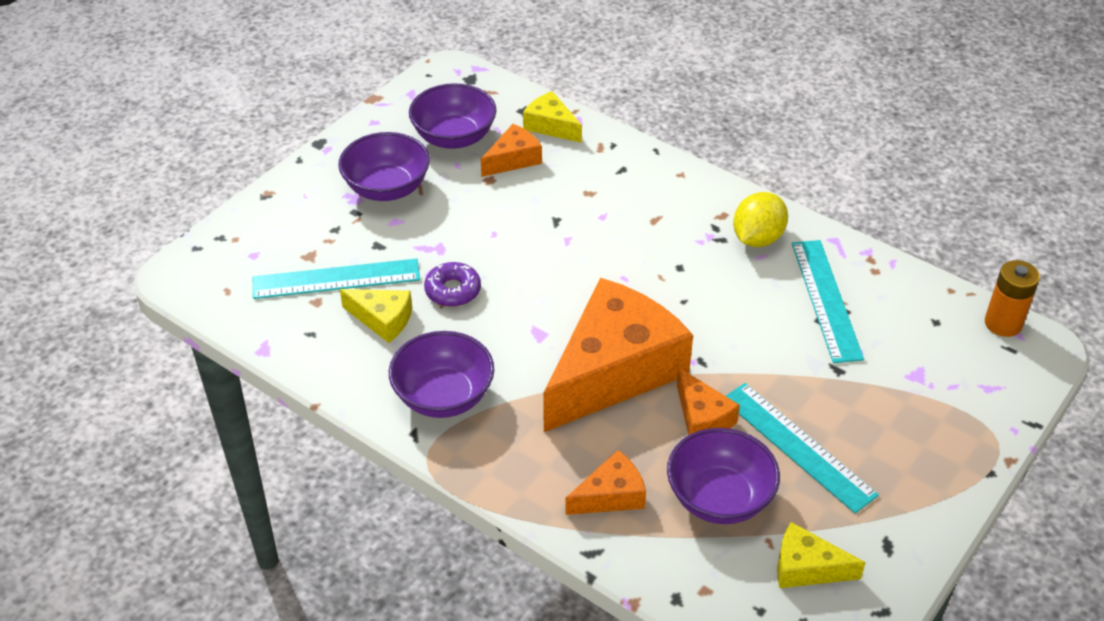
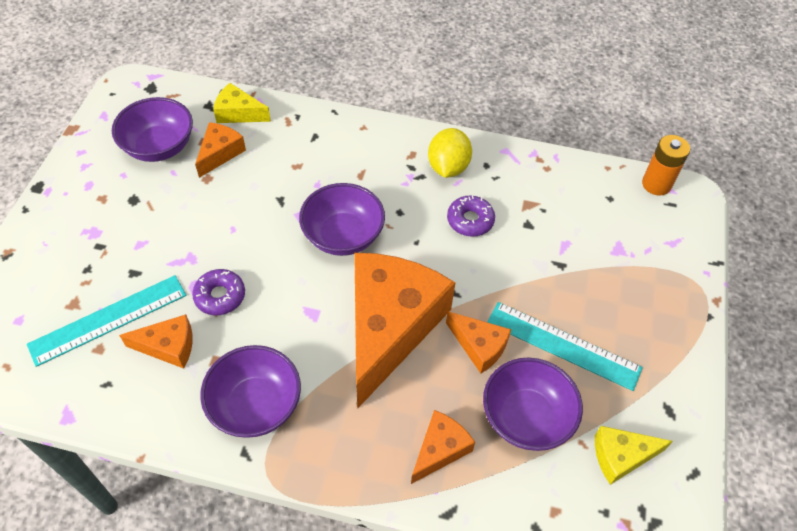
camera: 25 degrees left, 10 degrees up
(382, 320) = (168, 346): yellow cheese -> orange cheese
(387, 188) = (119, 213): purple bowl -> purple bowl (343, 236)
(755, 297) = (470, 220): none -> purple donut
(825, 300) = (523, 205): turquoise ruler -> none

